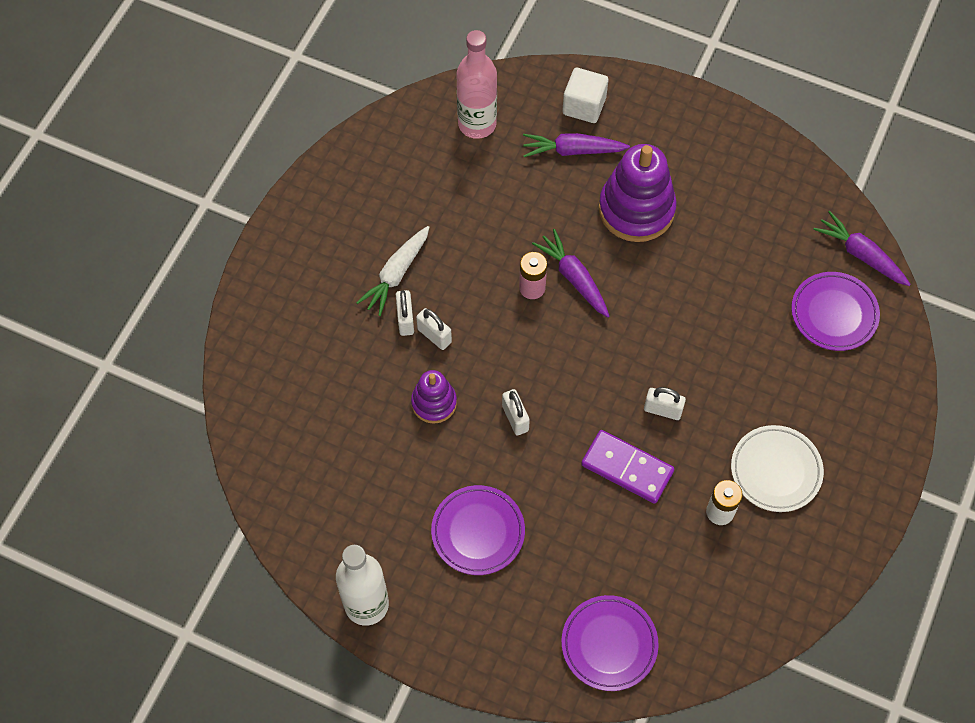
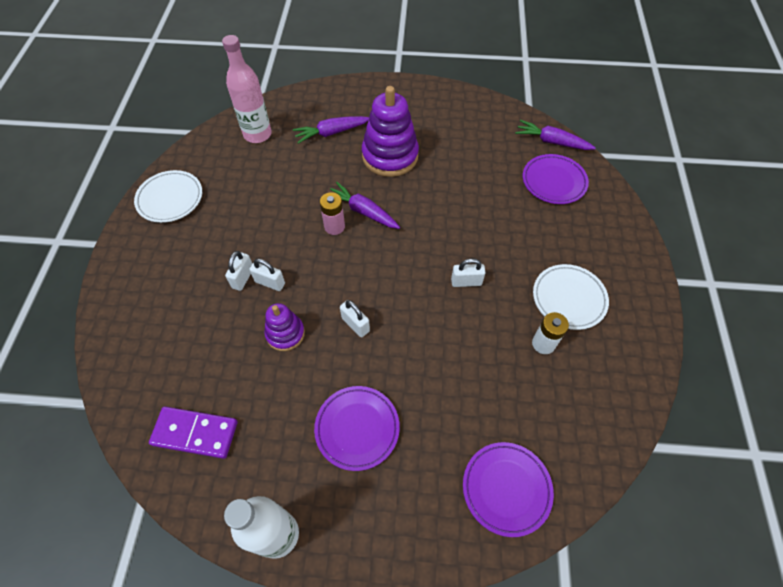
camera: 20 degrees left, 5 degrees down
(346, 187) = (170, 199): none -> white plate
(396, 274) = (226, 247): white carrot -> none
(405, 320) = (243, 278): white padlock -> white padlock turned 45 degrees clockwise
(584, 106) = (329, 105): white cube -> none
(627, 468) = (458, 334): purple domino -> purple domino (195, 433)

